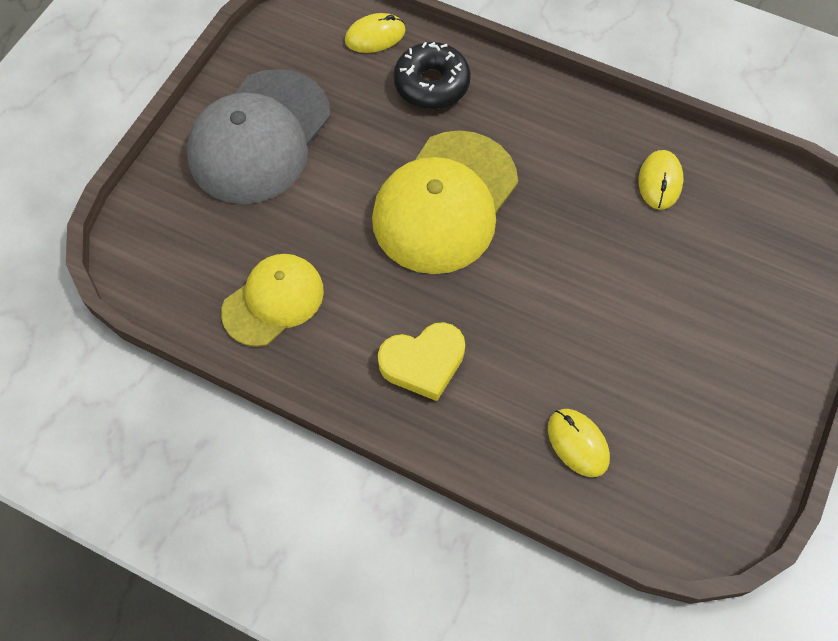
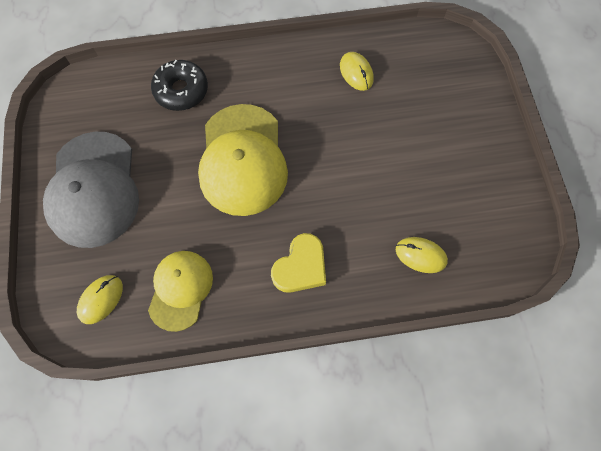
camera: 35 degrees left, 5 degrees up
(375, 36) = (123, 80): yellow mouse -> yellow mouse (101, 299)

